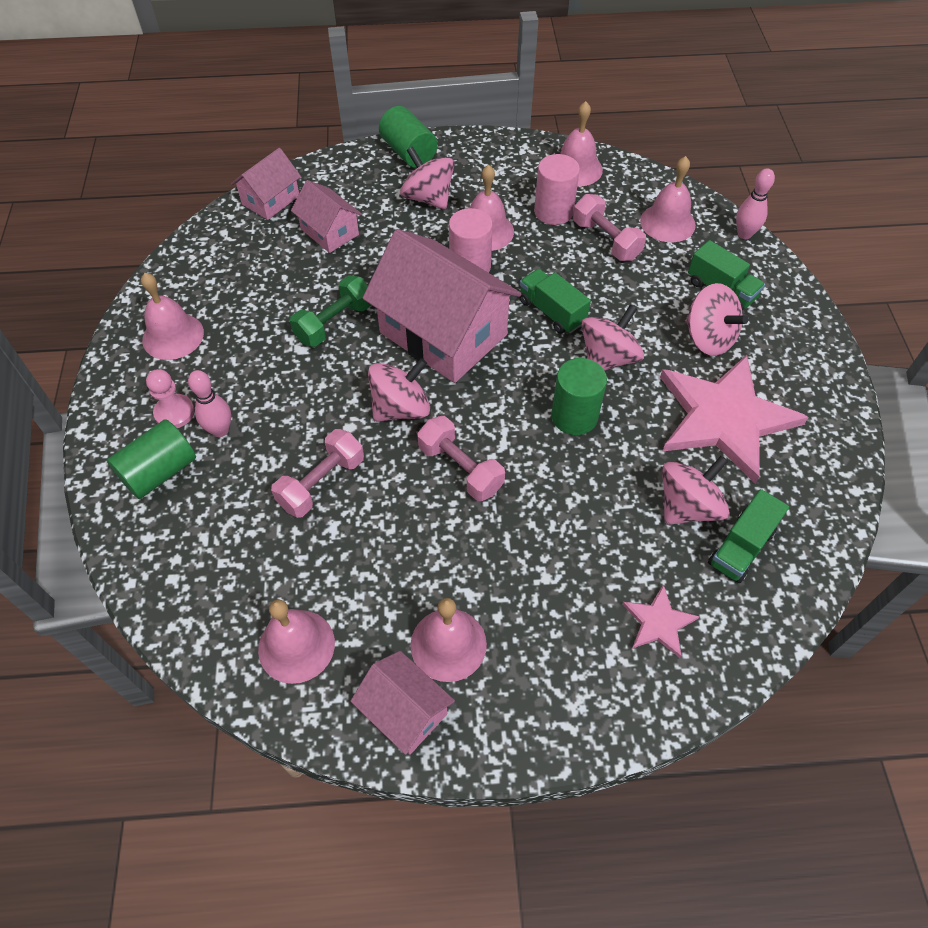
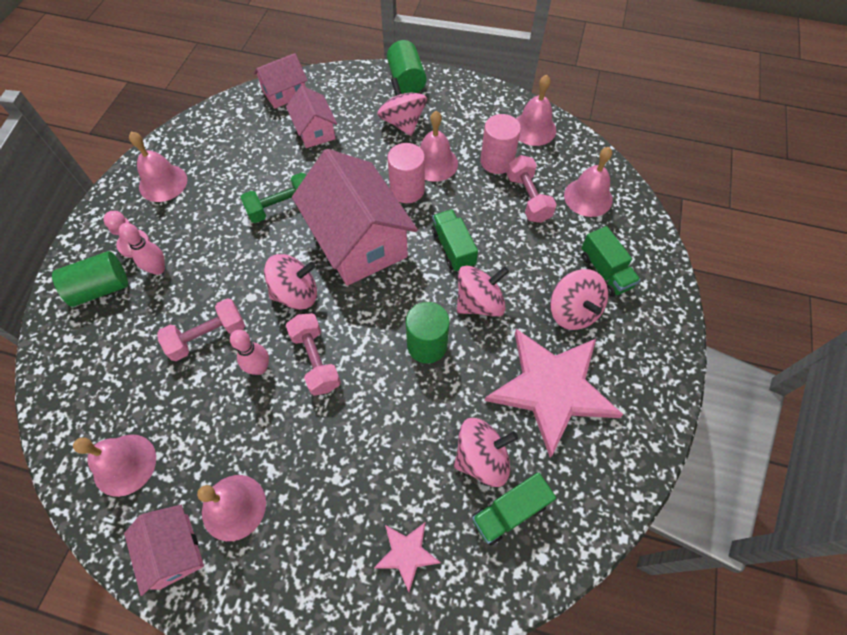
camera: 20 degrees right, 5 degrees up
(744, 234) = (650, 226): pink bowling pin -> pink bowling pin (259, 368)

